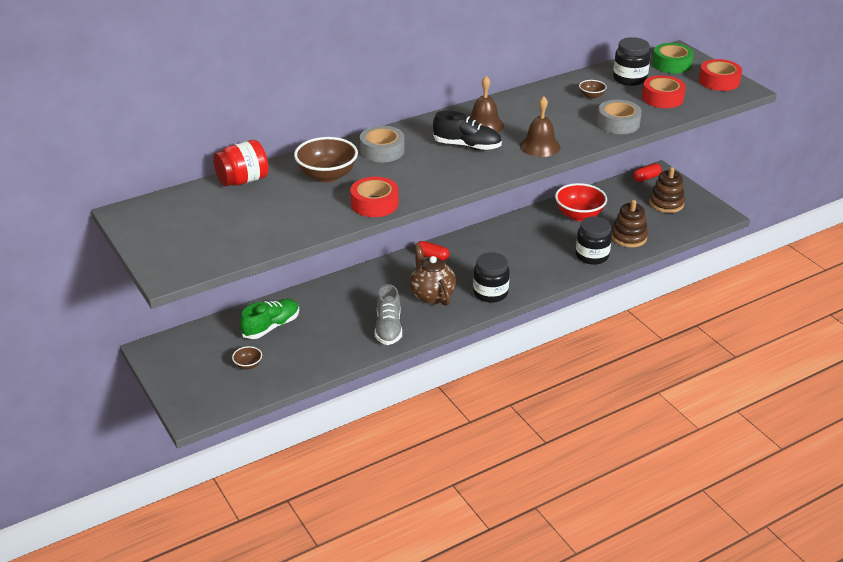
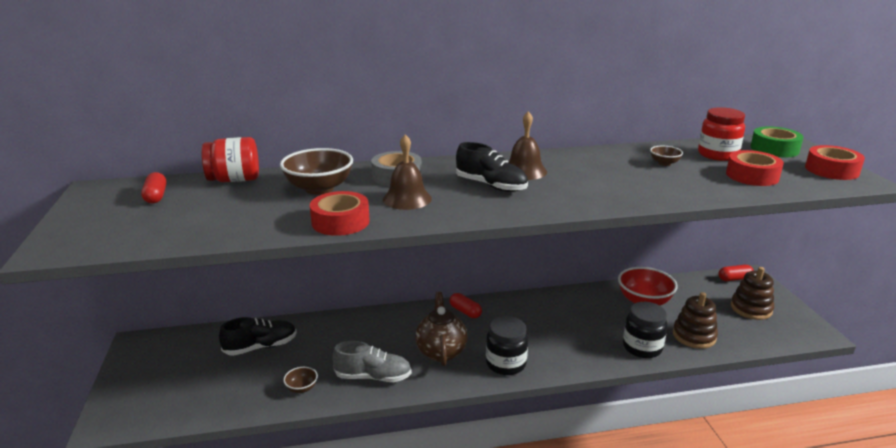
camera: 20 degrees right, 10 degrees down
(192, 210) = (156, 196): none -> red capsule
(248, 365) = (206, 382): brown bowl -> brown bowl (302, 388)
(271, 326) = (261, 347): green shoe -> black shoe
(388, 328) = (373, 377): grey shoe -> grey shoe turned 105 degrees counterclockwise
(540, 146) = (575, 198): brown bell -> brown bell (407, 199)
(618, 123) = (685, 191): grey tape -> none
(629, 79) = (717, 155): black jar -> red jar

